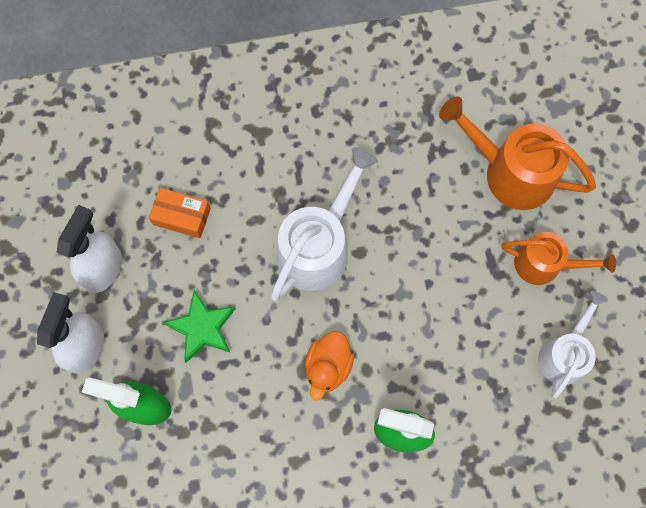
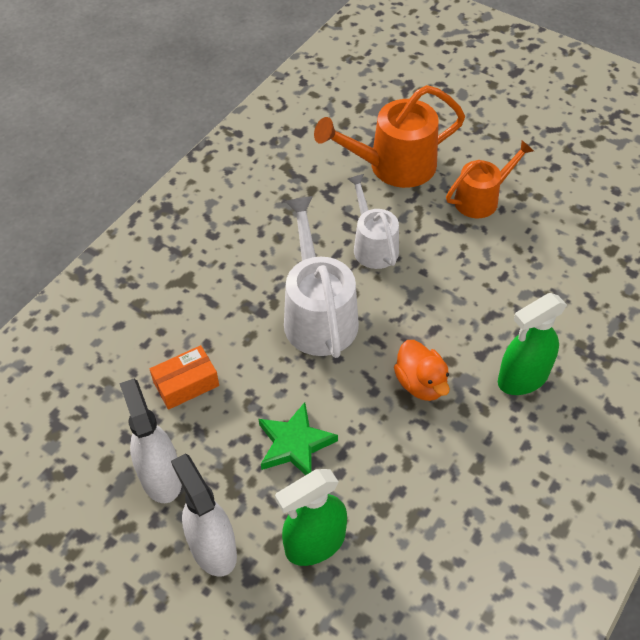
camera: 45 degrees left, 20 degrees down
(564, 354) = (559, 237): white watering can -> white watering can (373, 245)

